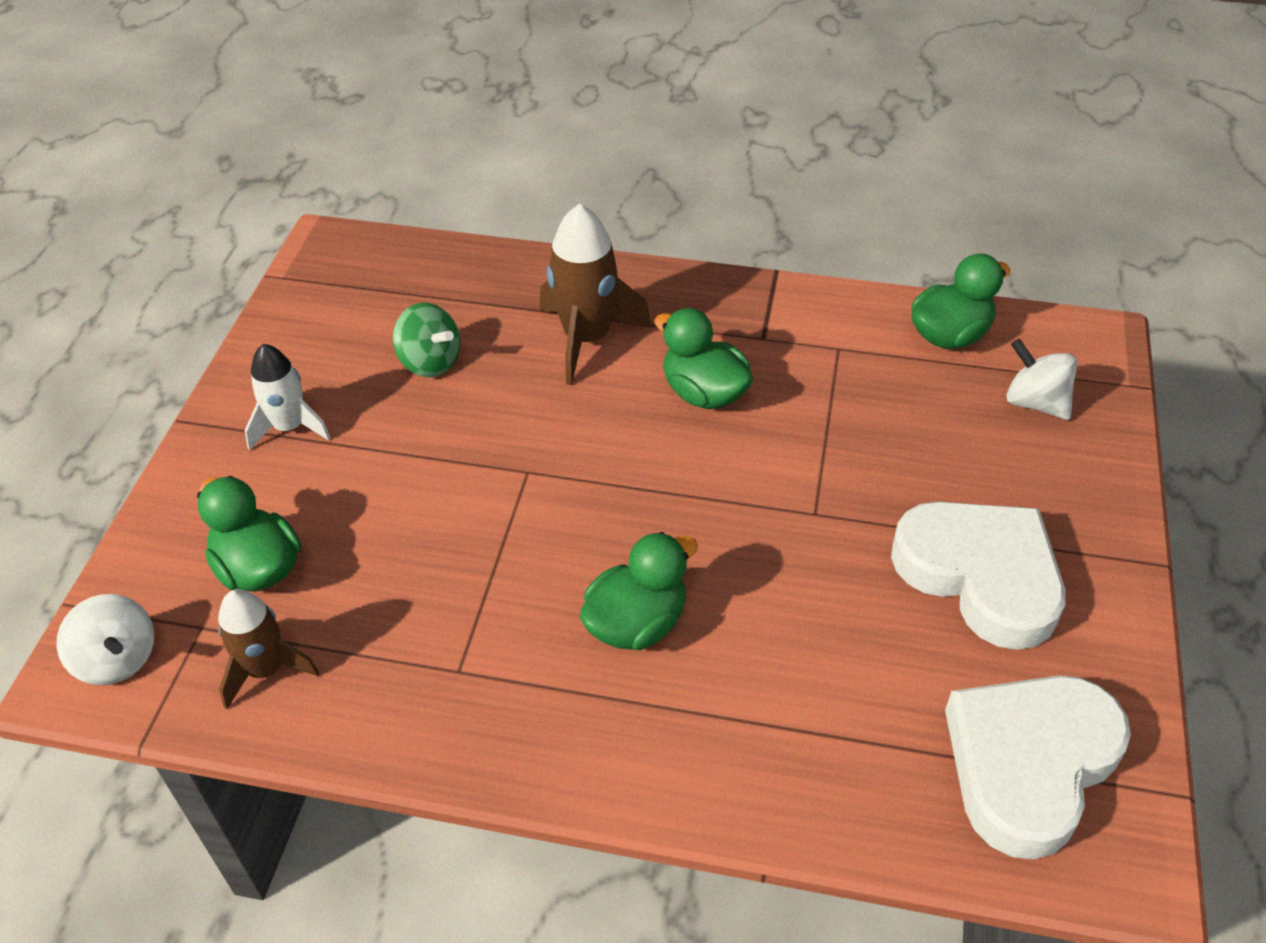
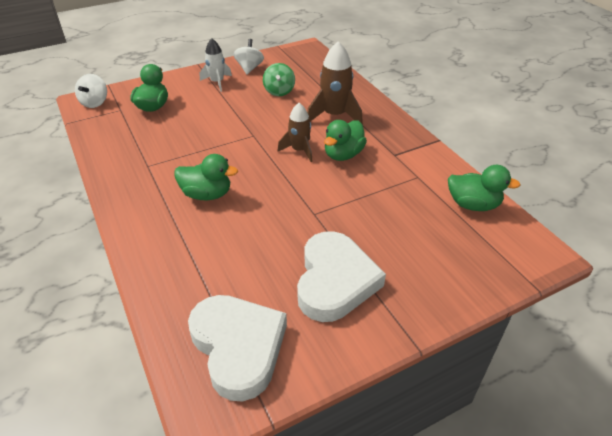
camera: 50 degrees right, 5 degrees down
(266, 669) = (114, 129): brown rocket -> brown rocket (299, 150)
(704, 393) = (343, 154): green duck -> green duck turned 150 degrees counterclockwise
(1029, 764) = (238, 347): white heart -> white heart turned 60 degrees clockwise
(1035, 402) = (468, 251): white spinning top -> white spinning top (249, 68)

